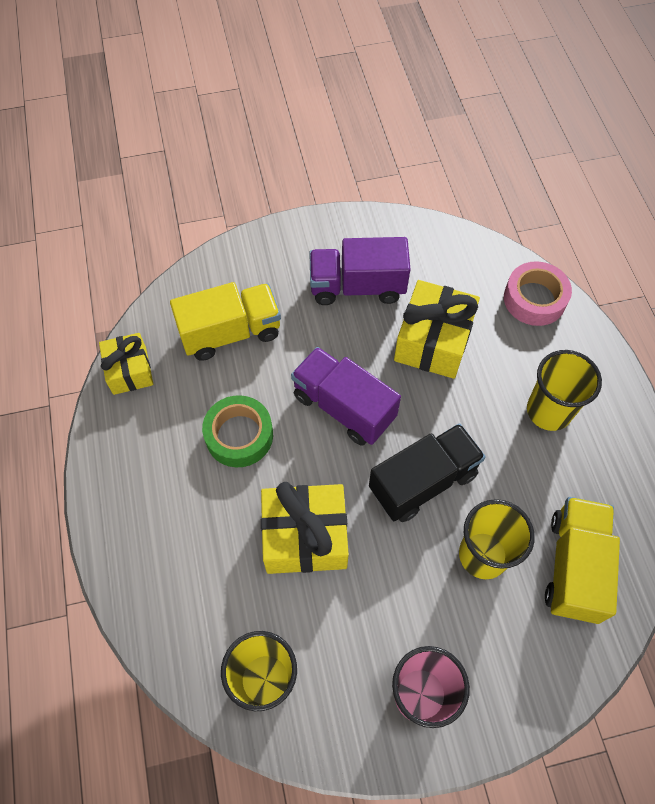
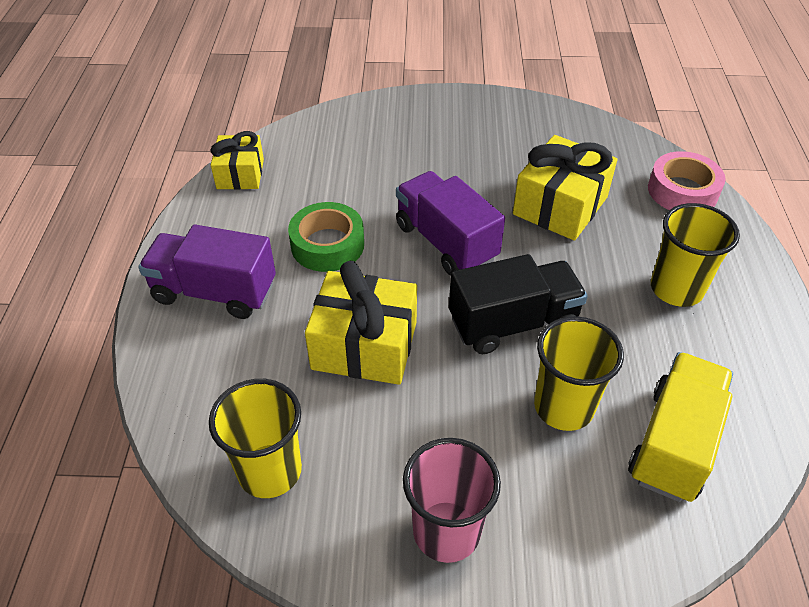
camera: 15 degrees right, 15 degrees down
(230, 332) = (351, 163): yellow truck -> none
(357, 286) = (492, 149): purple truck -> purple truck (214, 292)

